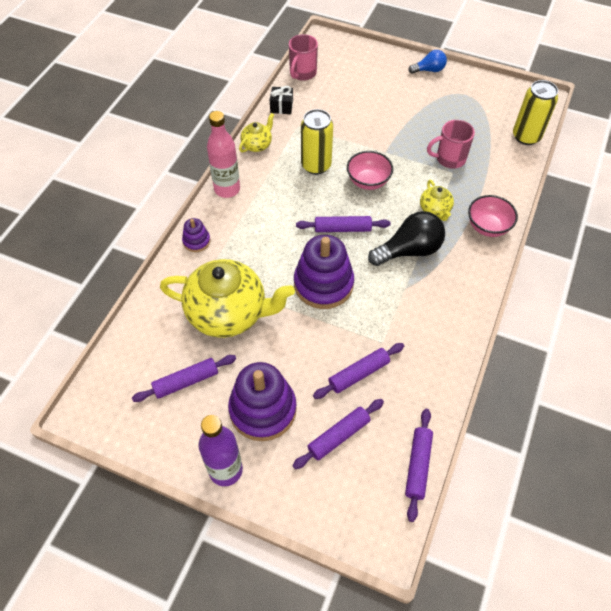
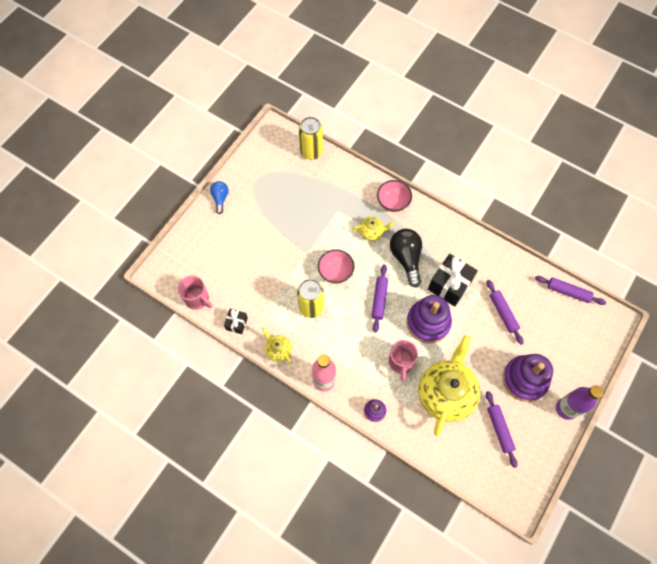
camera: 80 degrees left, 10 degrees up
(338, 436) = (546, 334): purple rolling pin -> none
(385, 303) = (449, 285): none -> black gift
(449, 159) = (323, 209): pink mug -> pink mug (400, 363)

